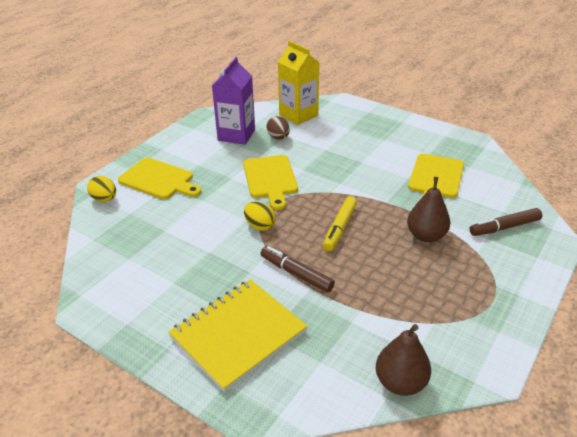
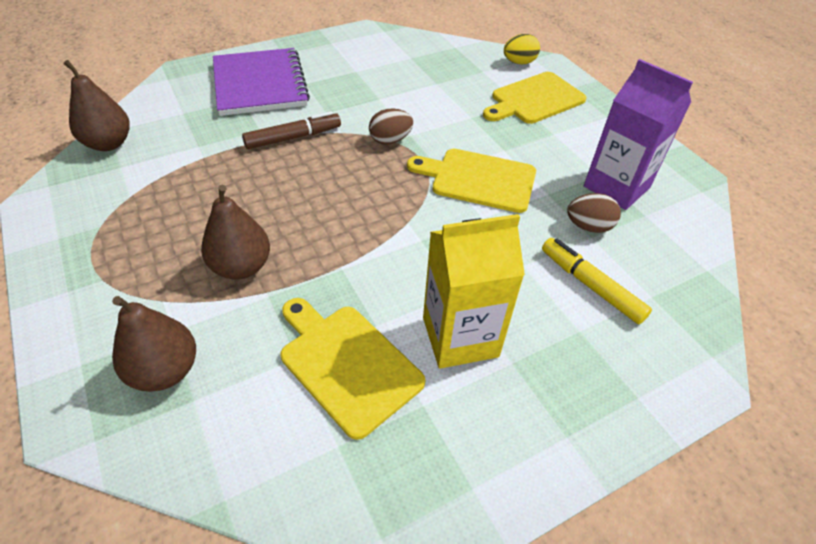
camera: 115 degrees right, 10 degrees up
(238, 334) = (260, 84): yellow notebook -> purple notebook
(260, 226) = (390, 140): yellow egg -> brown egg
(298, 115) = (660, 281): yellow carton -> yellow carton (460, 337)
(339, 228) = (330, 197): yellow marker -> yellow marker (591, 285)
(504, 227) = (165, 371): brown marker -> brown pear

